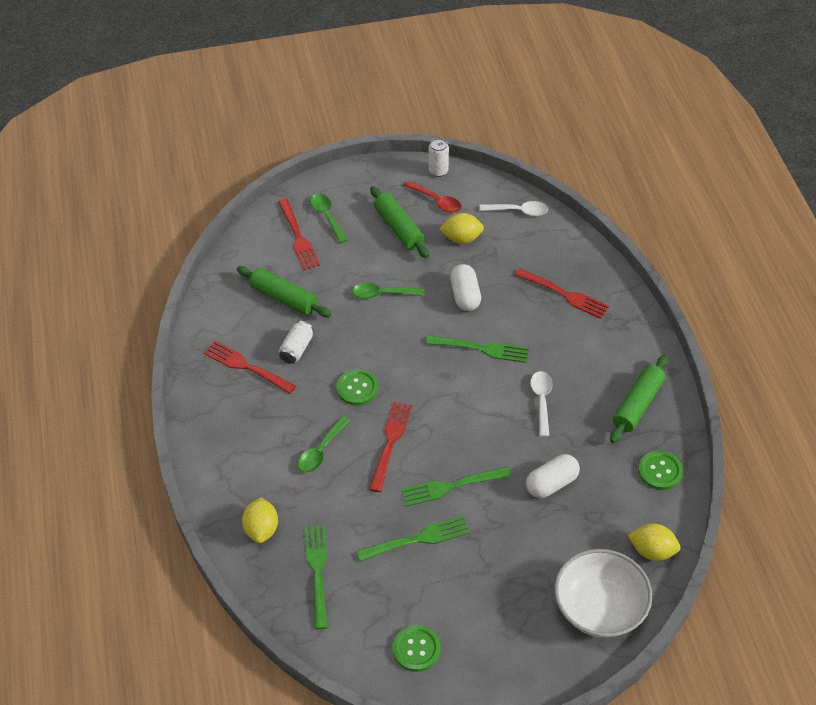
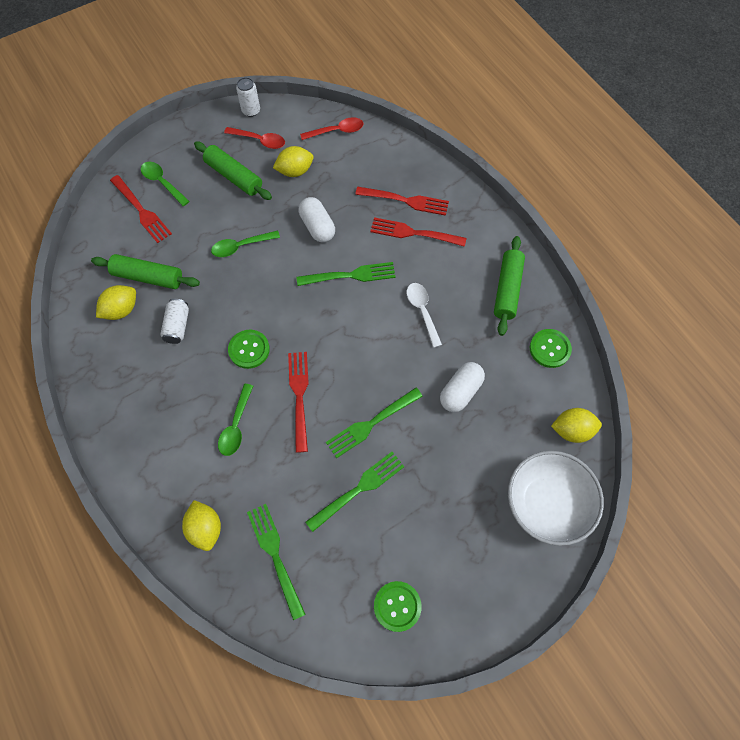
camera: 20 degrees left, 15 degrees up
(247, 367) = (135, 359): red fork -> red fork (414, 233)
(249, 320) = (121, 310): none -> yellow lemon
(518, 211) = (336, 131): white spoon -> red spoon

